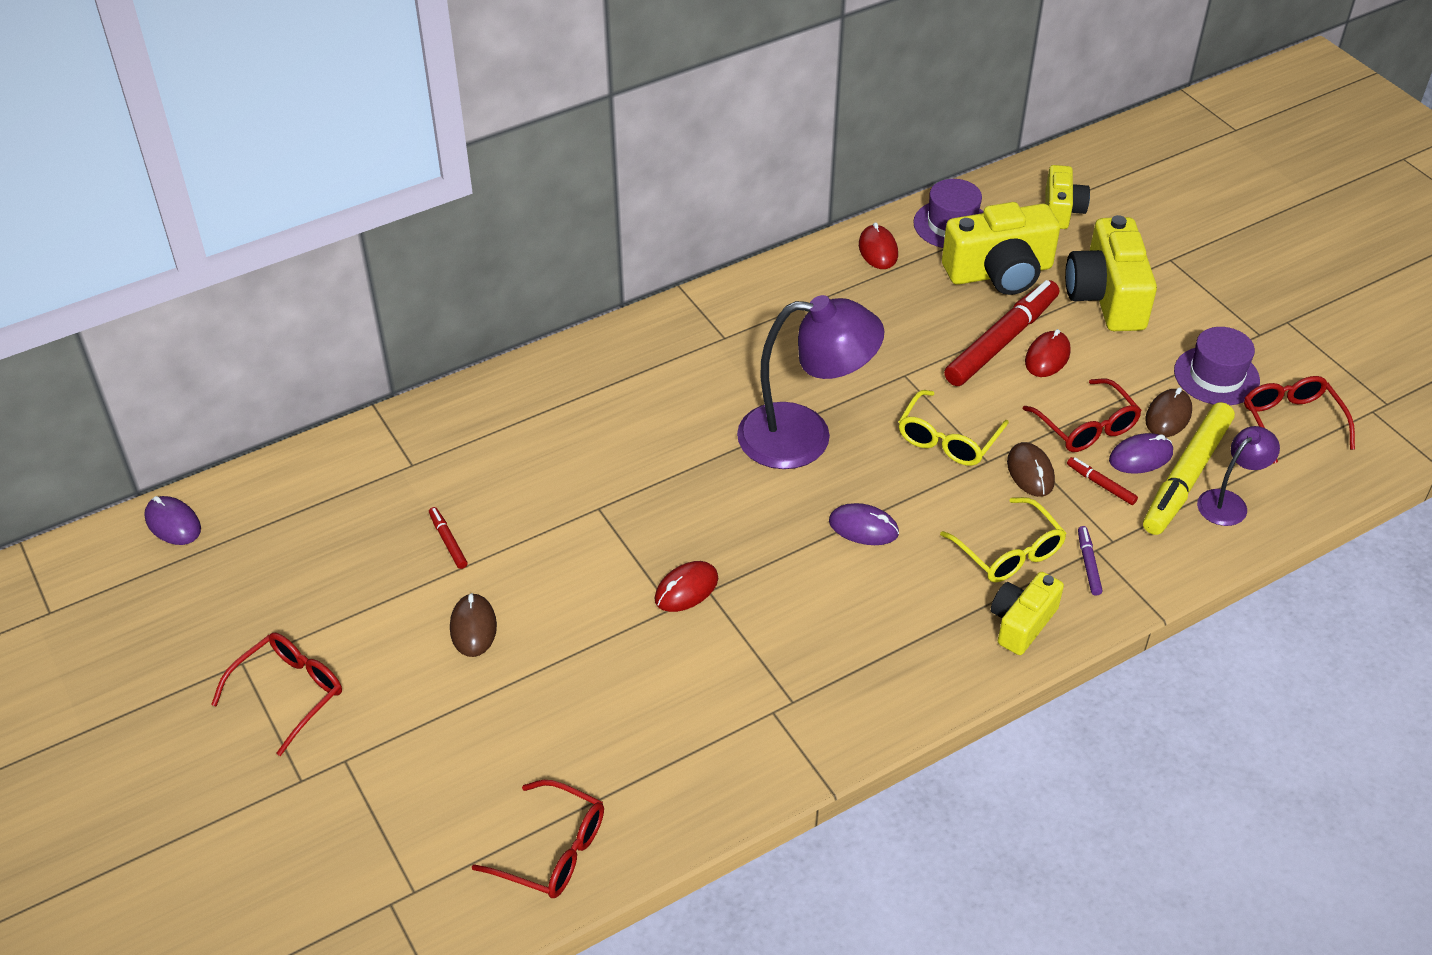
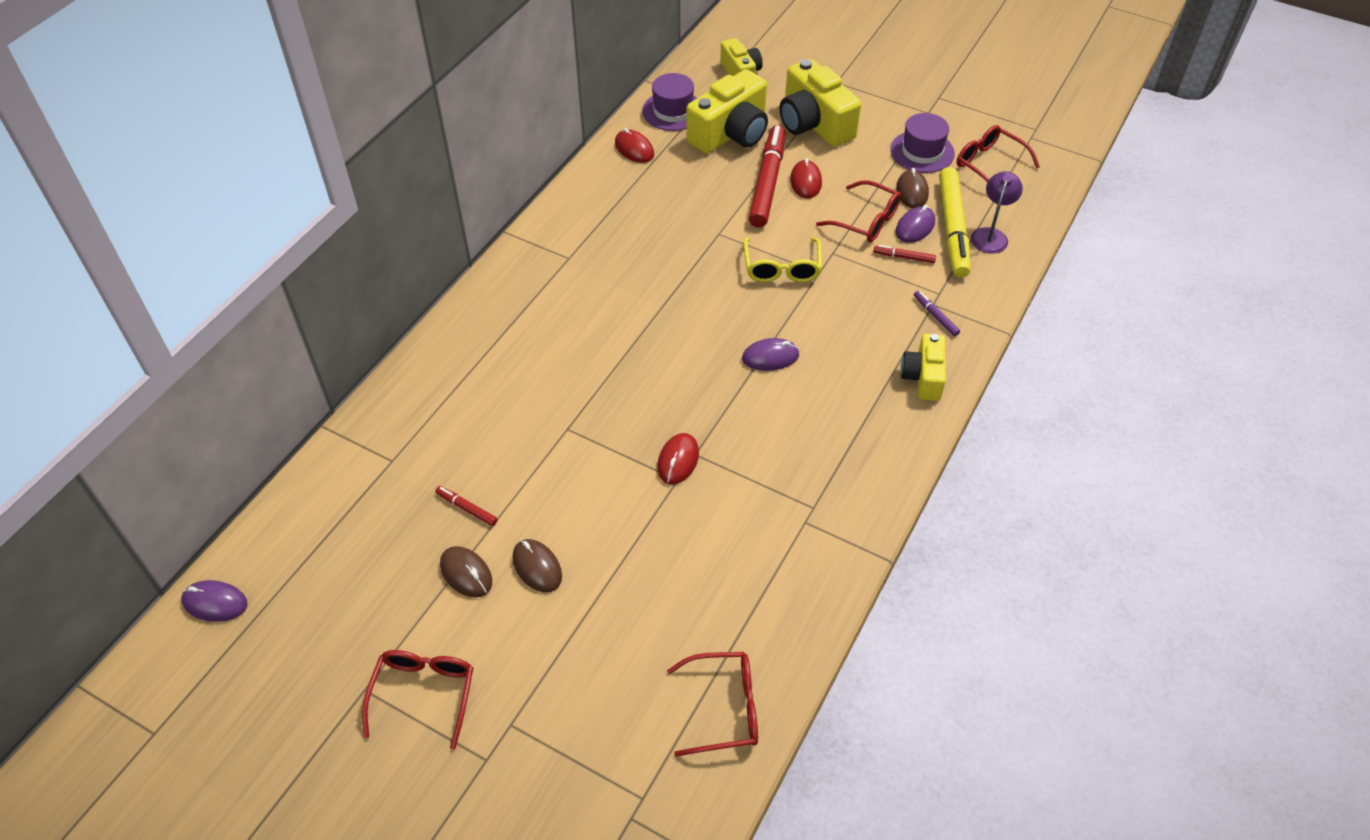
camera: 30 degrees left, 5 degrees up
(804, 437) = (681, 308): purple lamp -> none
(1009, 552) = (879, 331): yellow glasses -> none
(1030, 472) = (853, 268): brown mouse -> brown mouse (466, 573)

